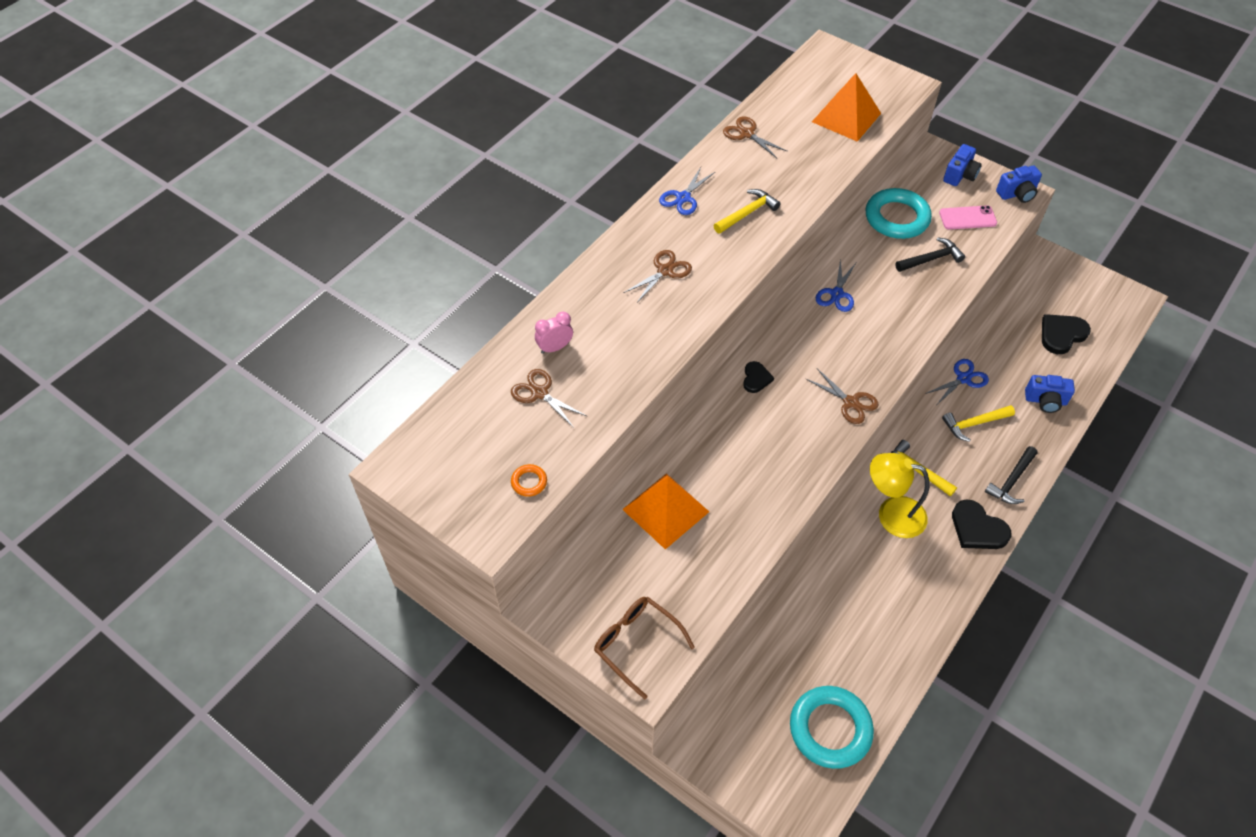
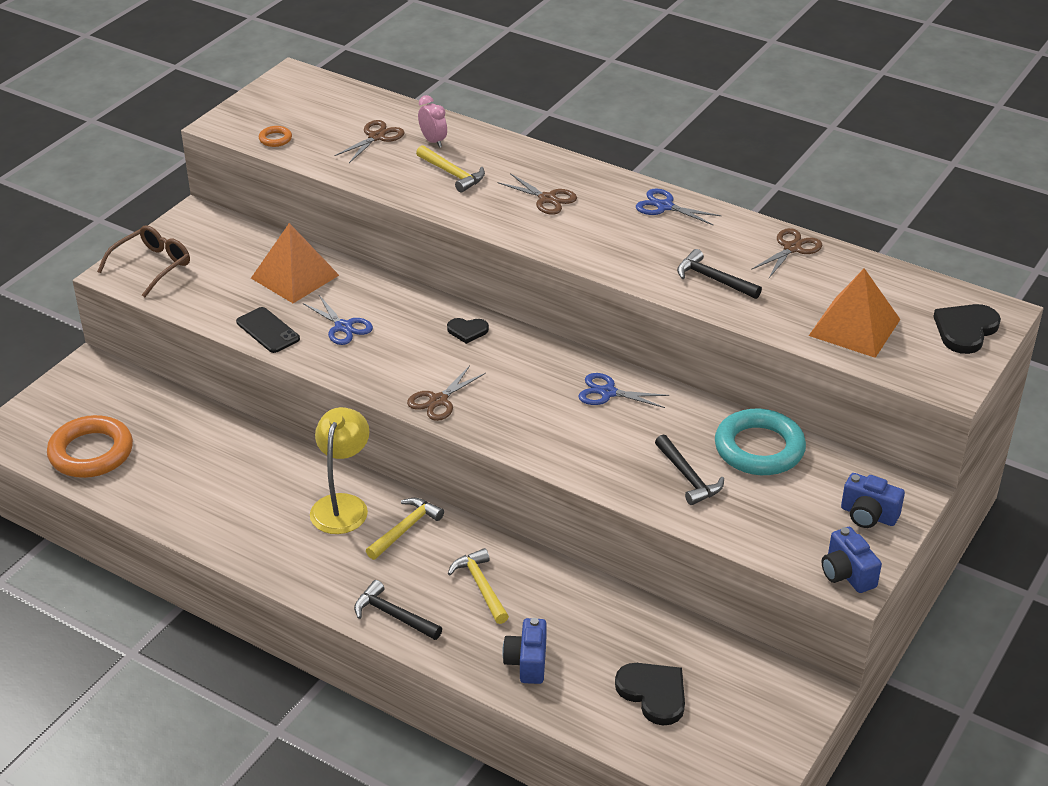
camera: 85 degrees right, 15 degrees down
(747, 213) = (650, 251): yellow hammer -> yellow hammer (452, 174)
(752, 532) = (268, 330): none -> black phone
(787, 181) = (713, 279): none -> black hammer
(830, 729) = (91, 452): turquoise ring -> orange ring
(963, 378) = (555, 581): blue scissors -> blue scissors (343, 327)
(967, 218) = (779, 517): pink phone -> none
(977, 528) = (323, 578): black heart -> black heart (965, 330)

